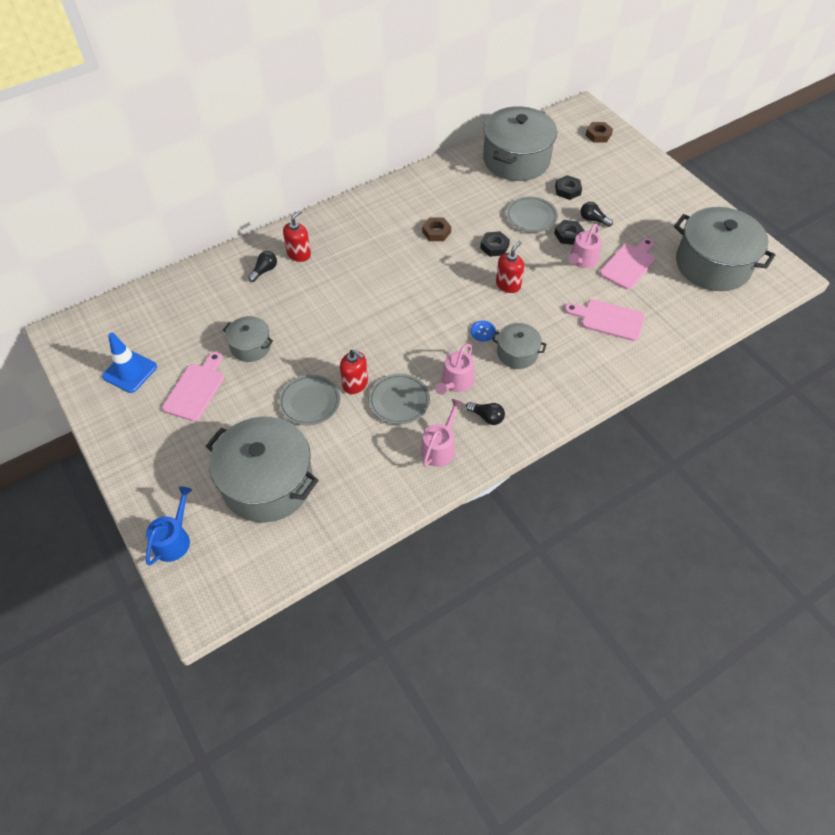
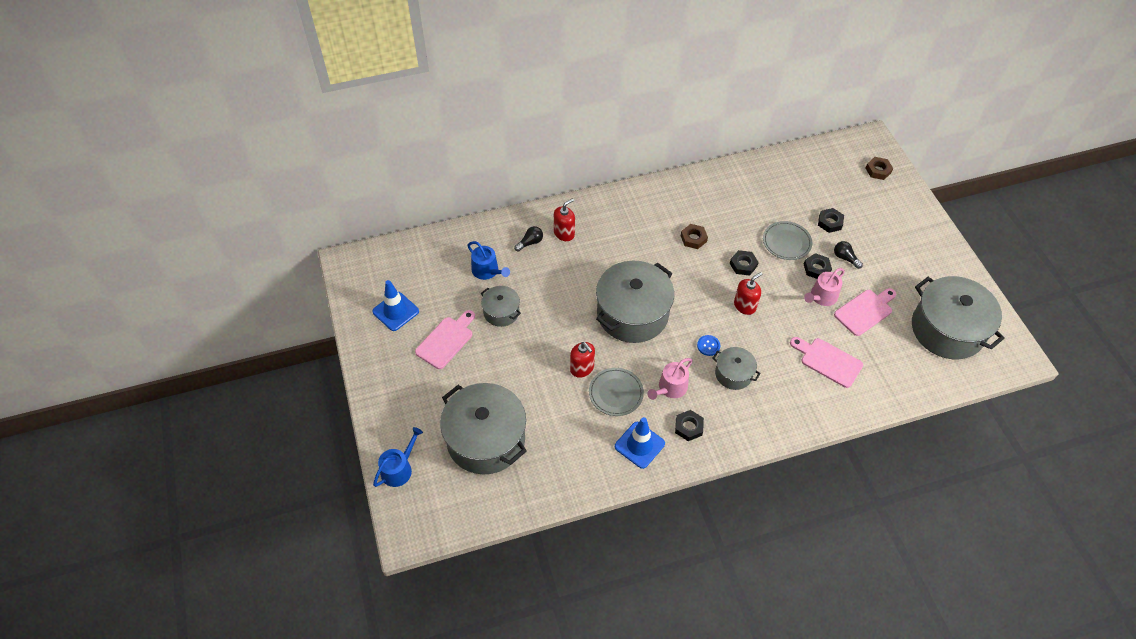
camera: 15 degrees right, 0 degrees up
(224, 308) = (487, 271): none -> blue watering can
(309, 402) = (539, 375): grey plate -> none
(440, 447) = (639, 445): pink watering can -> blue traffic cone
(486, 417) = (688, 427): black light bulb -> black nut
(516, 160) = (790, 180): grey pot -> grey pot (632, 314)

